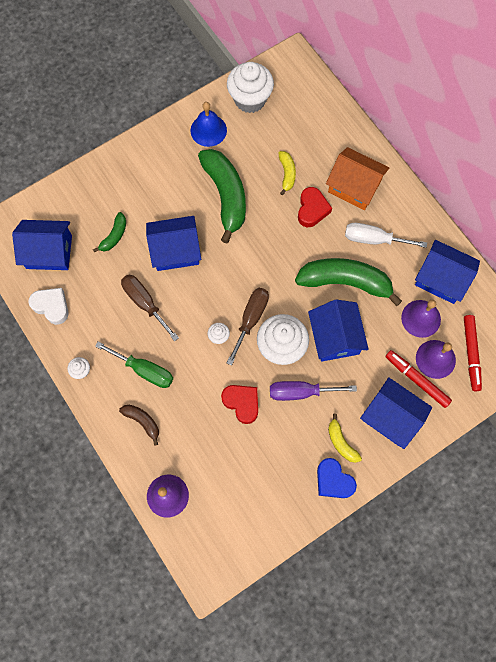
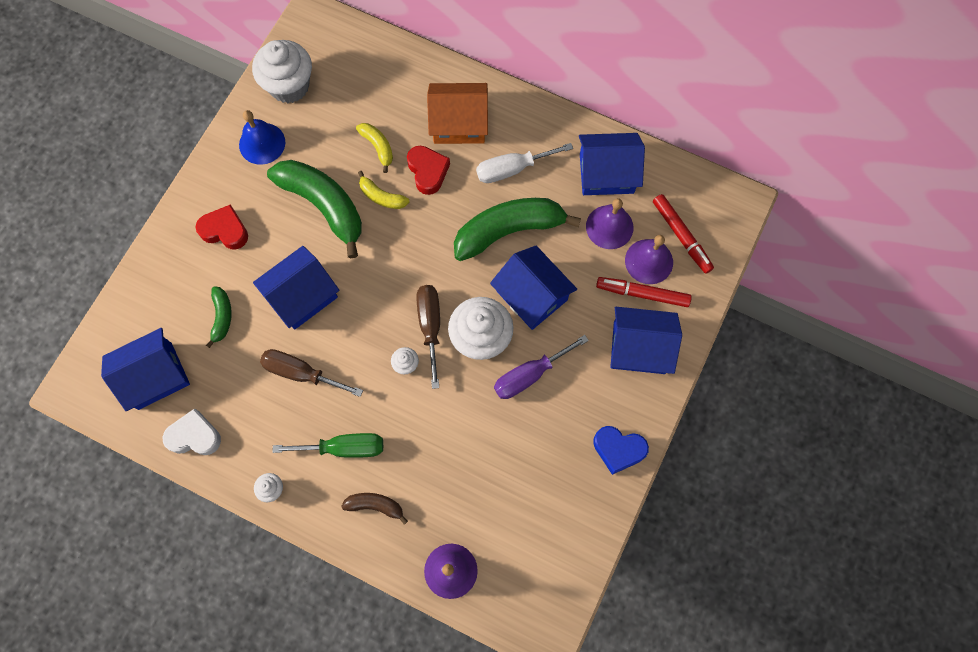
camera: 30 degrees left, 0 degrees up
(242, 403) = (473, 423): red heart -> red heart (225, 230)
(341, 442) = (603, 404): yellow banana -> yellow banana (382, 196)

